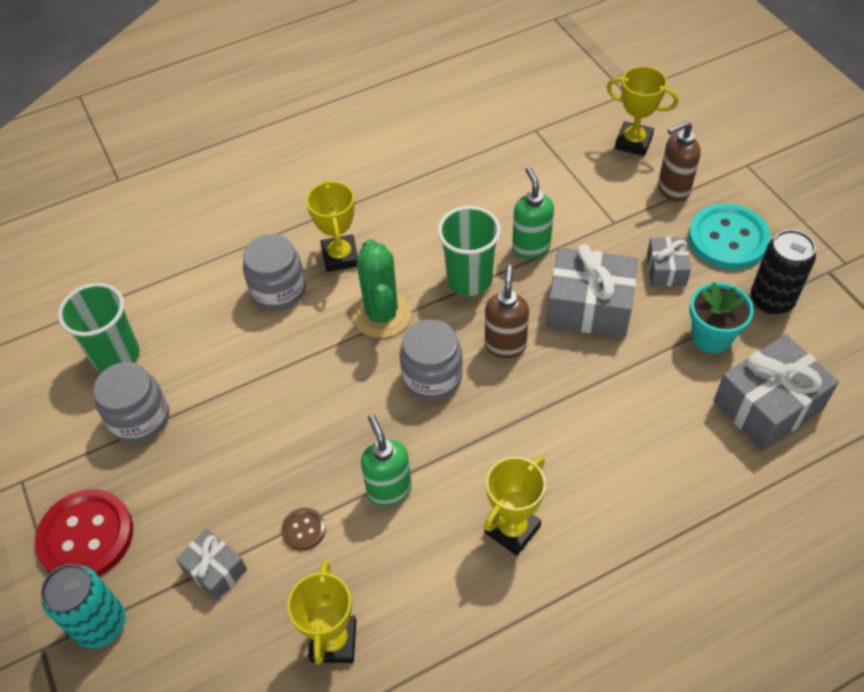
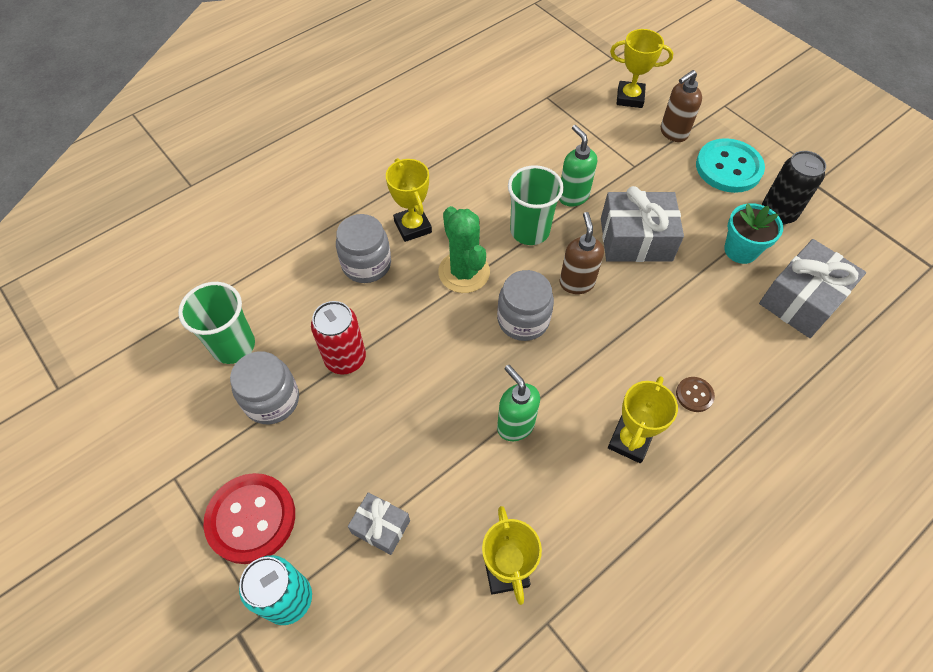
camera: 15 degrees left, 5 degrees up
(228, 388) = (345, 359): none -> red can
(303, 530) = (450, 475): brown button -> brown button (694, 395)
(666, 269) = (688, 199): grey gift -> none

